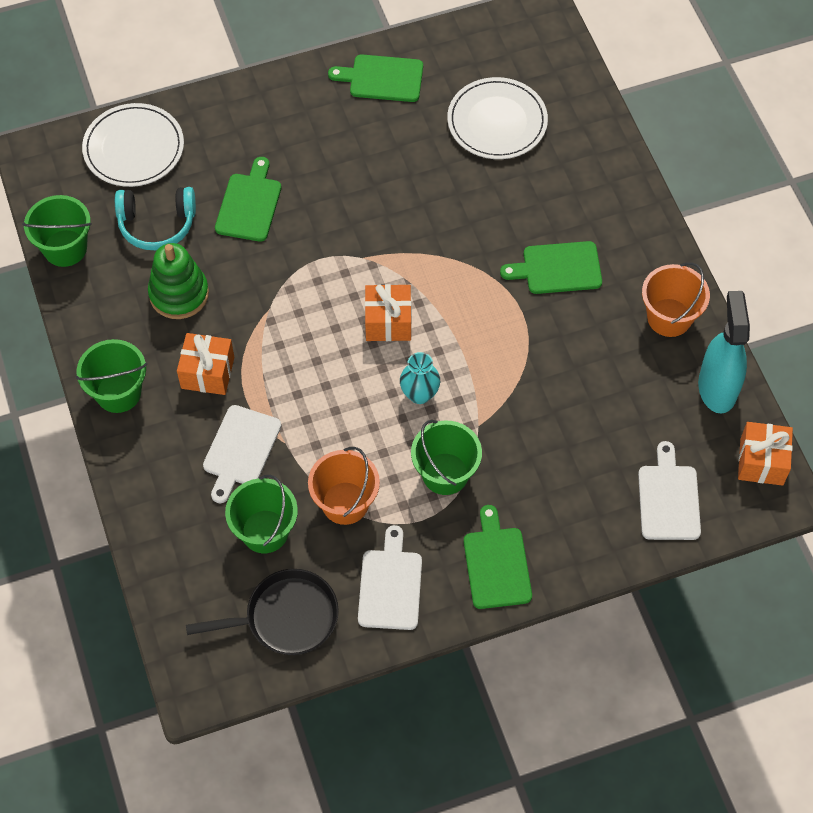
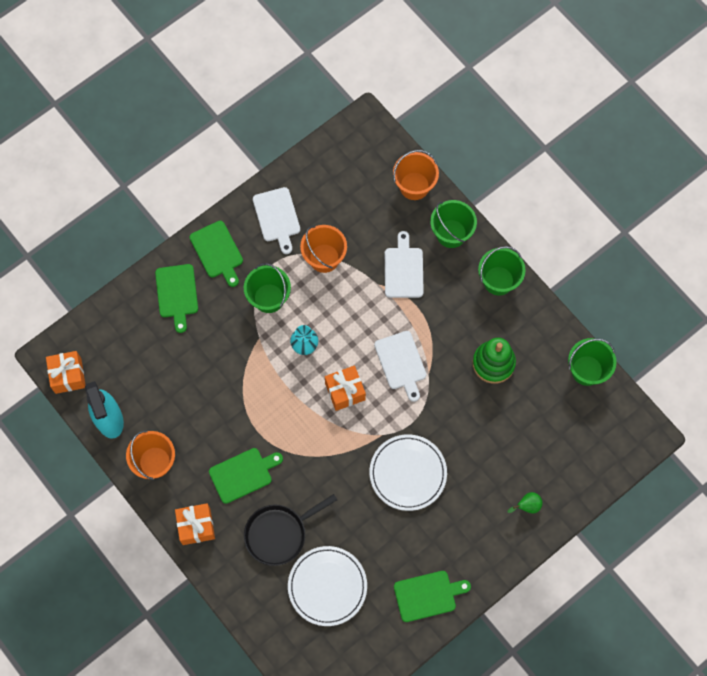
camera: 160 degrees right, 10 degrees up
(134, 148) = (581, 467): white plate -> white plate (408, 473)
(157, 224) = (534, 411): turquoise headphones -> none
(169, 563) = (414, 186): none -> orange bucket
(207, 373) = (448, 314): orange gift -> orange gift (196, 526)
(221, 129) = (527, 506): none -> green pear
(249, 204) = (478, 449): green cutting board -> green cutting board (177, 294)
(265, 531) = (366, 224): green bucket -> green bucket (451, 233)
(285, 617) = (331, 178): black pan -> black pan (279, 533)
(668, 498) = (122, 330): white cutting board -> white cutting board (401, 363)

